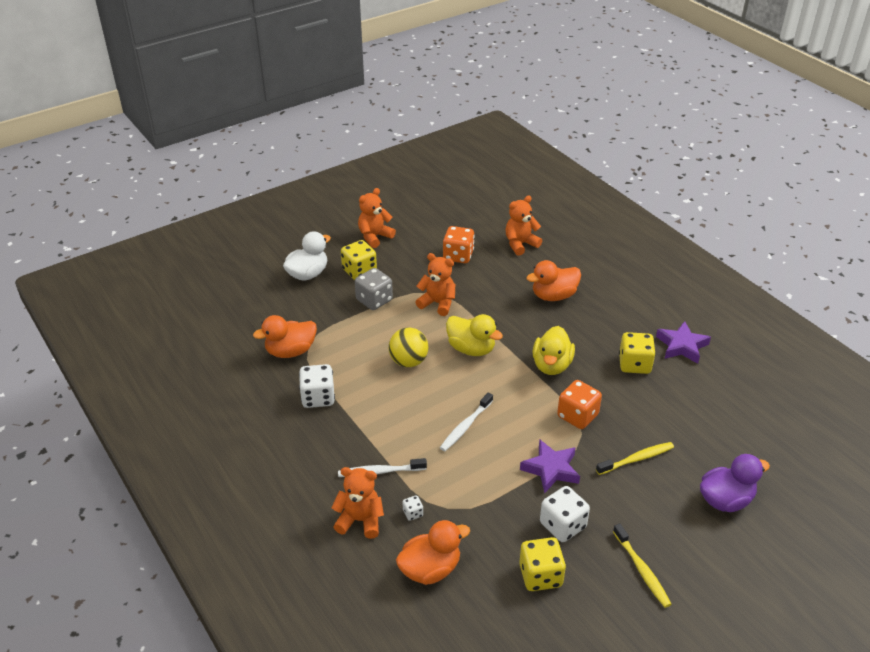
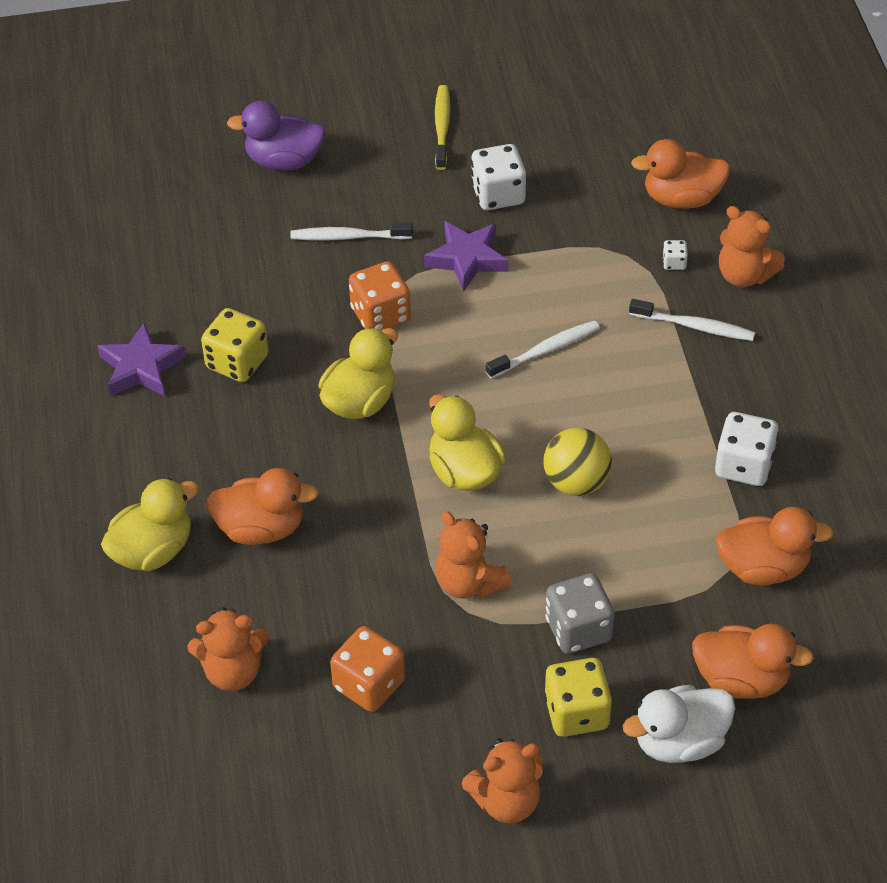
camera: 155 degrees left, 10 degrees up
(286, 303) = (741, 679): none -> orange duck
(540, 575) = (558, 155): yellow dice -> none
(595, 273) = (153, 550): none -> yellow duck
(636, 459) = (348, 237): yellow toothbrush -> white toothbrush

